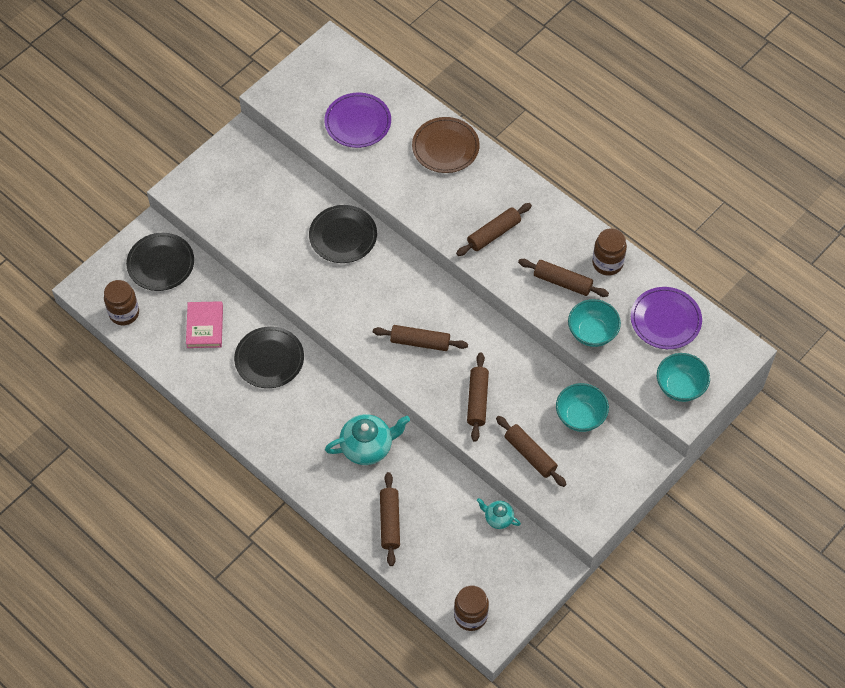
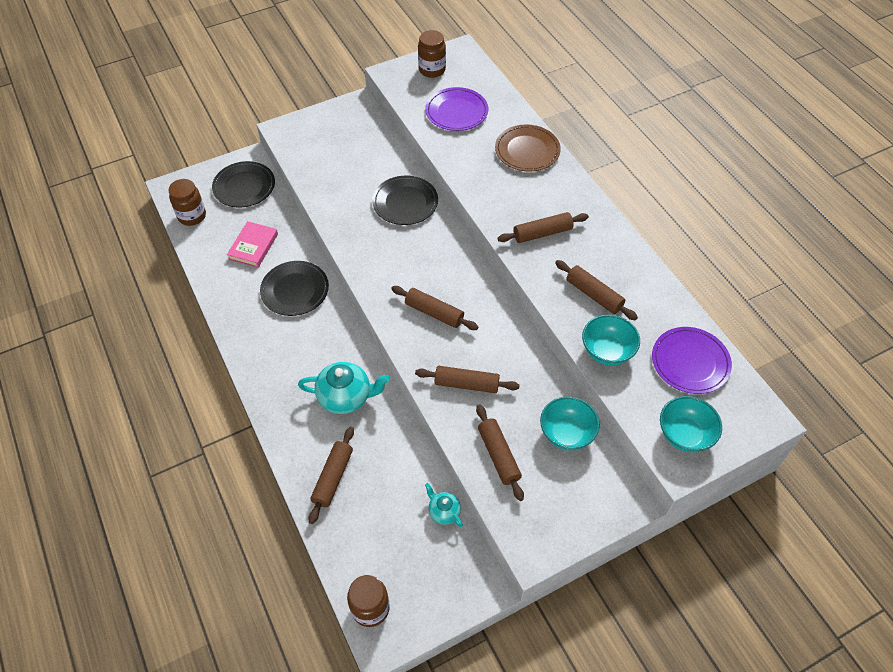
camera: 20 degrees right, 5 degrees down
(477, 400) = (466, 384): brown rolling pin -> brown rolling pin turned 75 degrees clockwise
(607, 263) = (646, 291): brown jar -> brown jar (432, 70)

